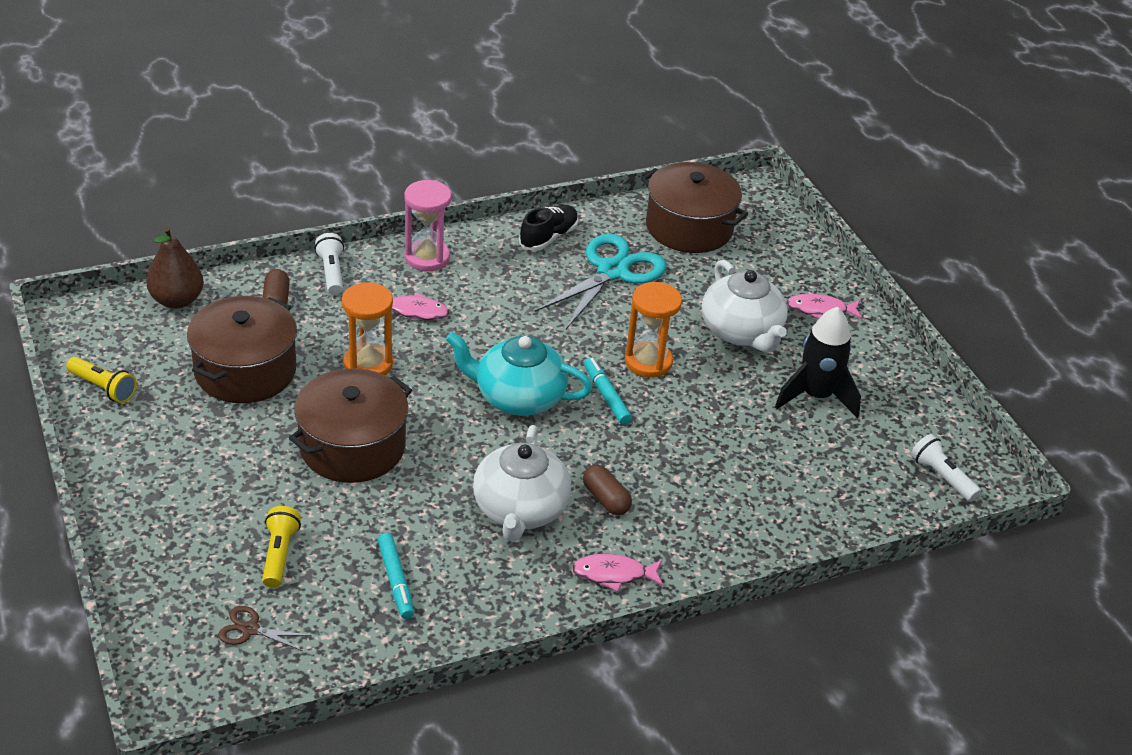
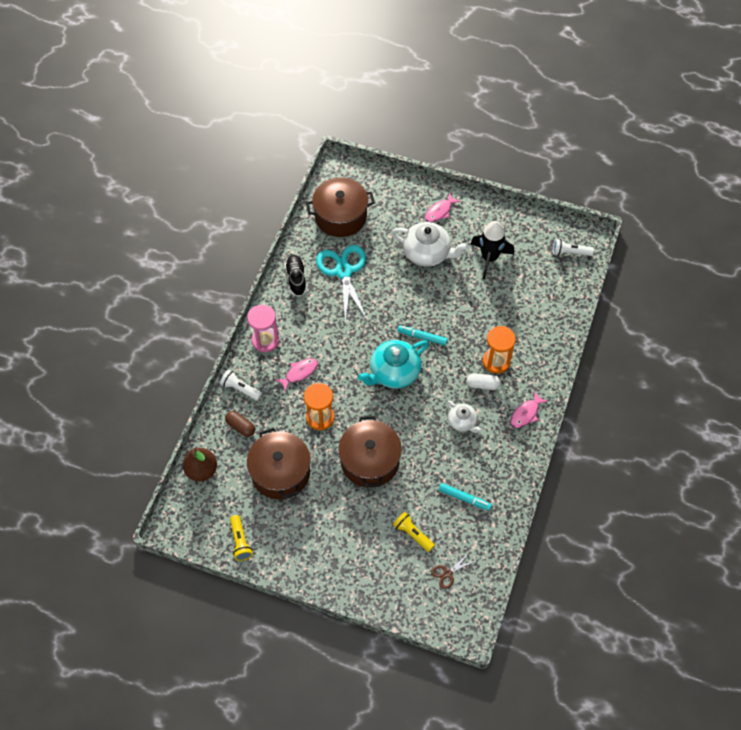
camera: 45 degrees left, 20 degrees up
(103, 388) = (240, 541): yellow flashlight -> yellow flashlight turned 90 degrees clockwise
(520, 510) = (462, 422): white teapot -> white teapot, size x0.56
(606, 499) = (482, 385): brown capsule -> white capsule
(648, 362) = (415, 304): orange hourglass -> orange hourglass (496, 361)

